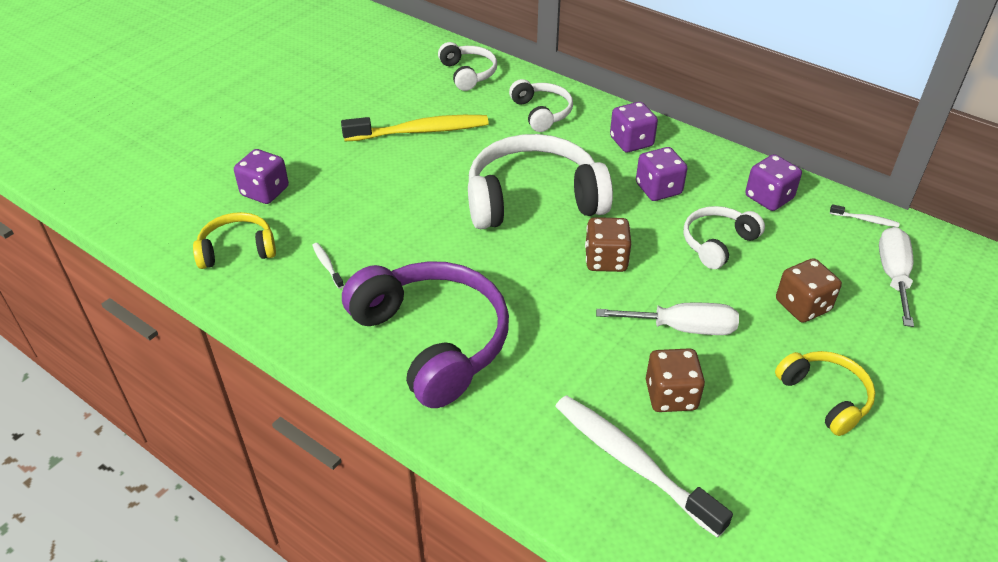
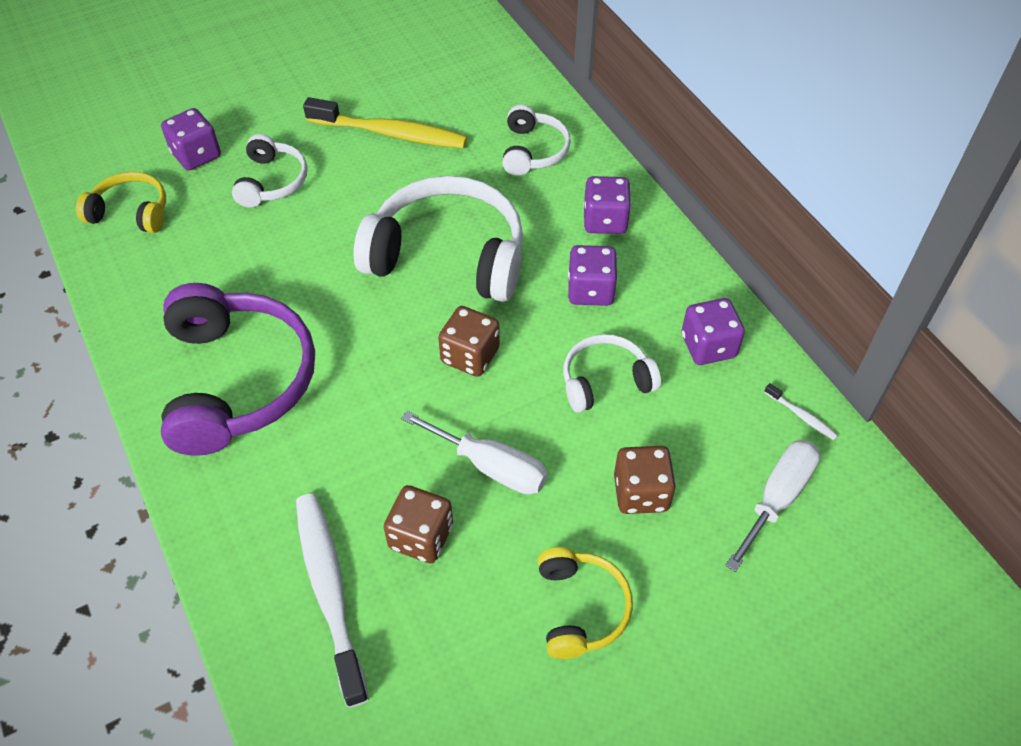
camera: 25 degrees right, 10 degrees up
(327, 265) = (198, 259): white toothbrush -> none
(468, 73) = (489, 76): white headphones -> white headphones (272, 181)

